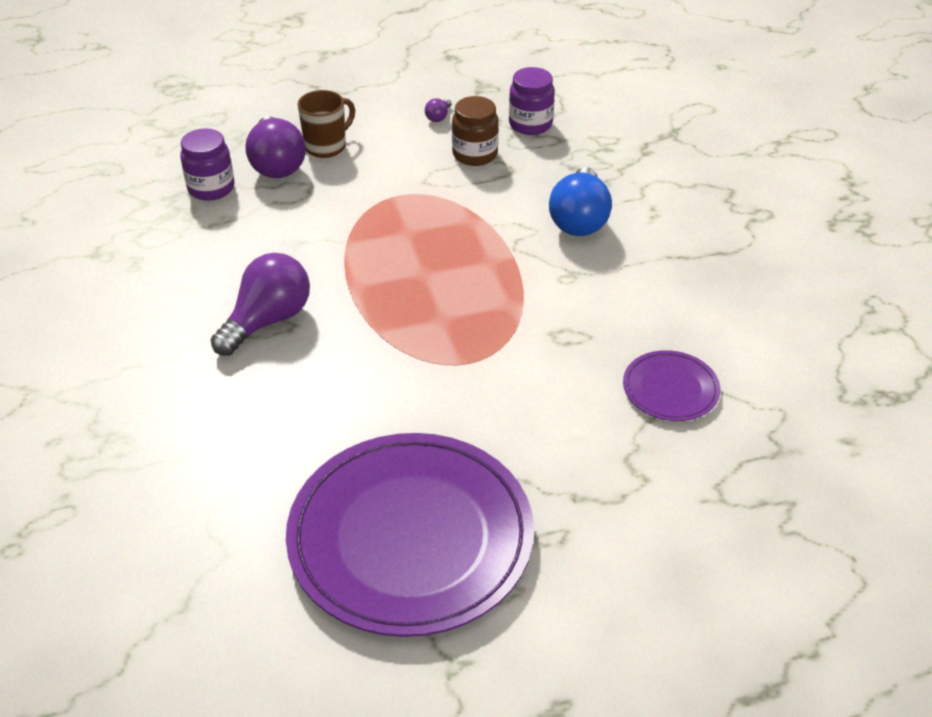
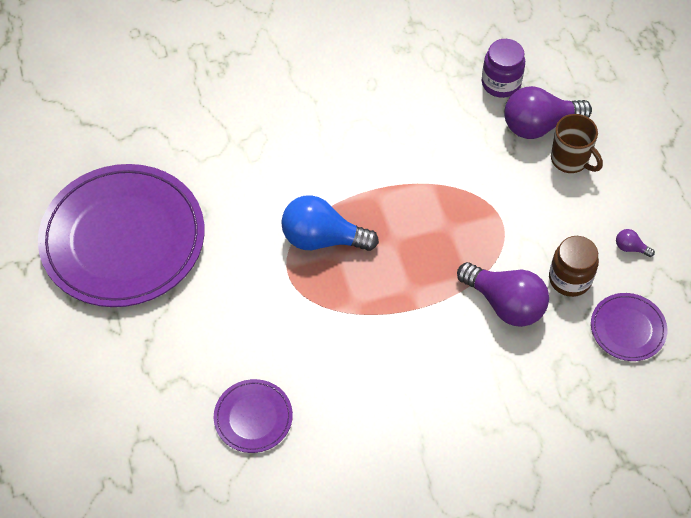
camera: 90 degrees right, 15 degrees up
(268, 320) = (336, 139): purple light bulb -> purple light bulb (505, 304)
(530, 124) = (628, 328): purple jar -> purple plate
(579, 220) = (473, 364): blue light bulb -> blue light bulb (322, 238)

